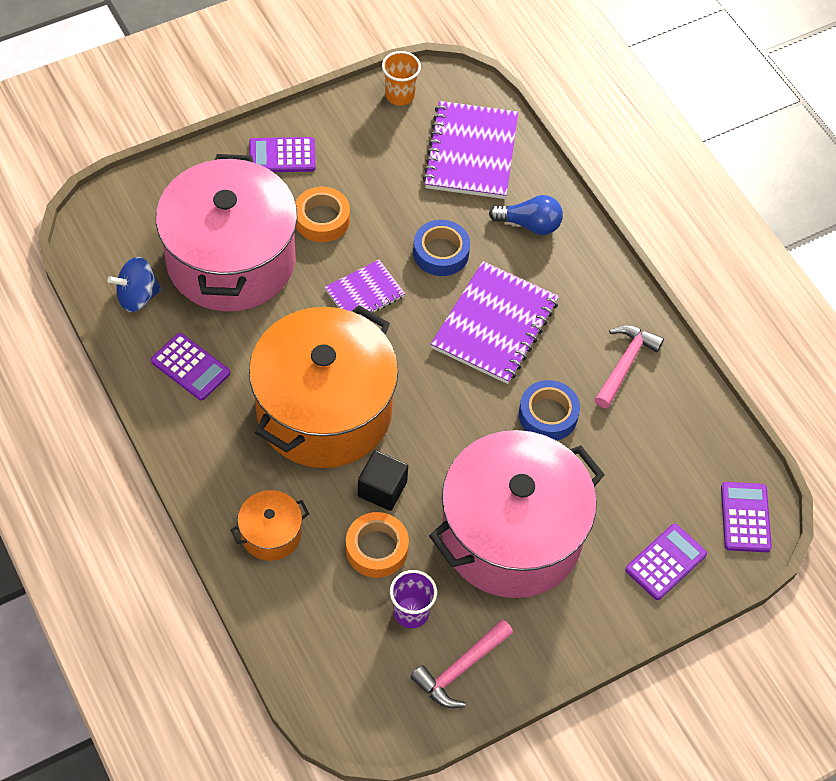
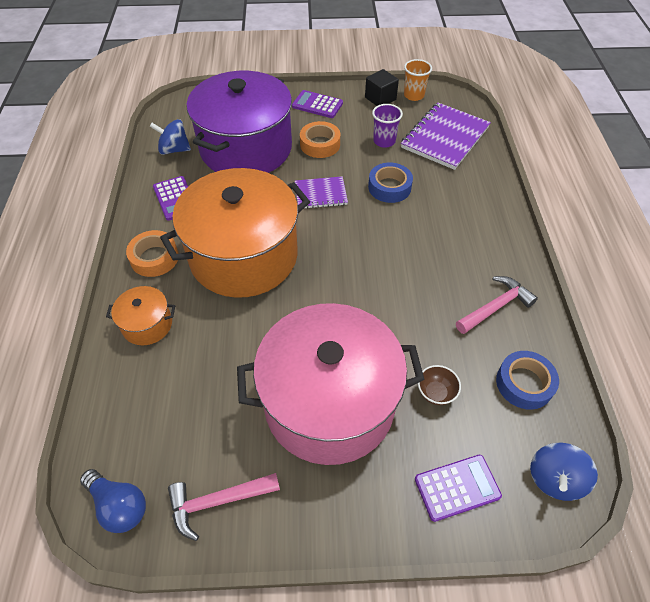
camera: 30 degrees right, 5 degrees down
(231, 260) = (246, 148): pink pot -> purple pot
(376, 549) = (216, 368): orange tape -> orange tape (154, 258)
(382, 489) = (249, 325): black cube -> black cube (380, 98)
(411, 612) = (209, 431): purple cup -> purple cup (384, 141)
(494, 325) = (403, 244): purple notebook -> none
(530, 224) = (465, 190): blue light bulb -> blue light bulb (119, 505)
(548, 415) = (411, 321): blue tape -> blue tape (524, 383)
(607, 482) = (435, 393): none -> brown bowl
(745, 517) = (554, 479): purple calculator -> blue spinning top

